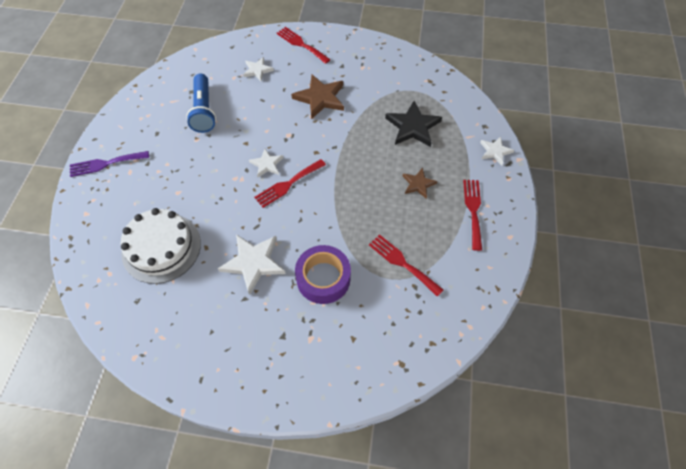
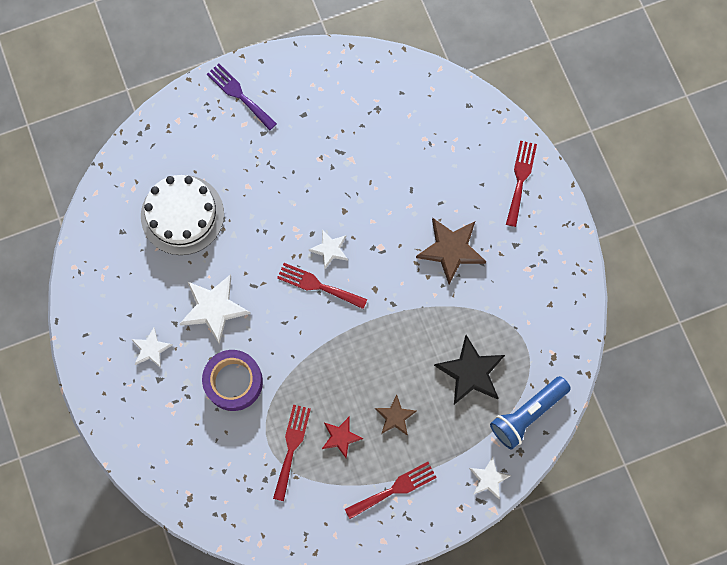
camera: 60 degrees right, 15 degrees up
(204, 110) = (360, 140): blue flashlight -> blue flashlight (527, 414)
(257, 70) = (450, 157): white star -> white star (151, 349)
(413, 225) = (341, 437): none -> red star

